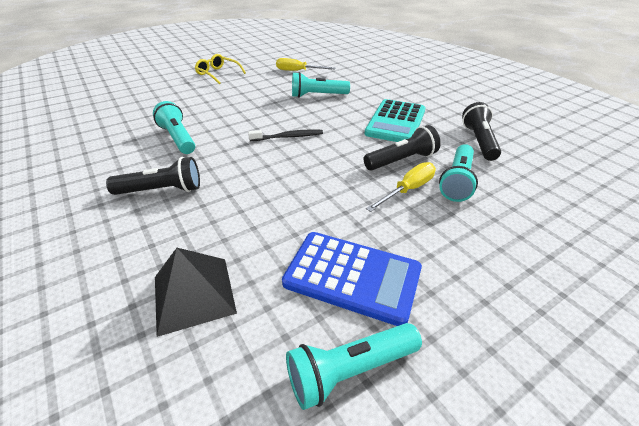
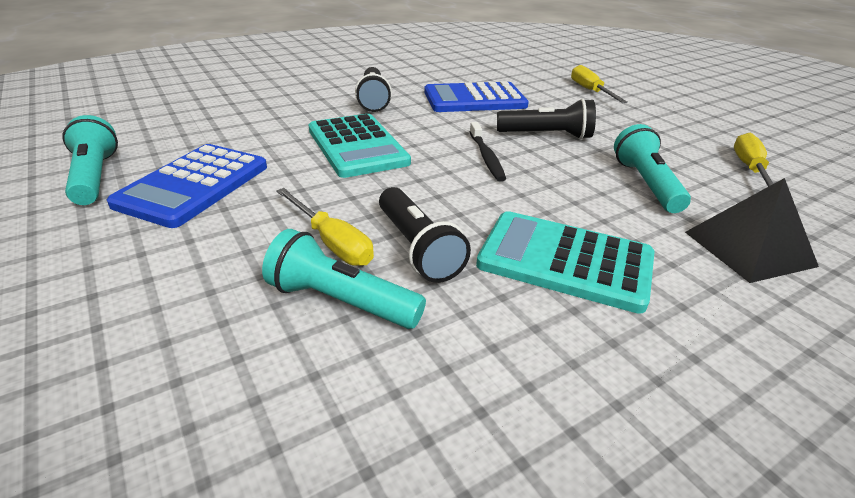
camera: 90 degrees right, 5 degrees down
(176, 94) = (590, 91): none -> yellow screwdriver
(178, 138) = (474, 99): turquoise flashlight -> blue calculator
(194, 294) = (226, 120): black pyramid -> black pyramid (749, 249)
(218, 74) = (676, 109): yellow glasses -> none
(270, 191) = (357, 146): none -> turquoise calculator
(479, 141) = (499, 379): black flashlight -> black flashlight (546, 135)

